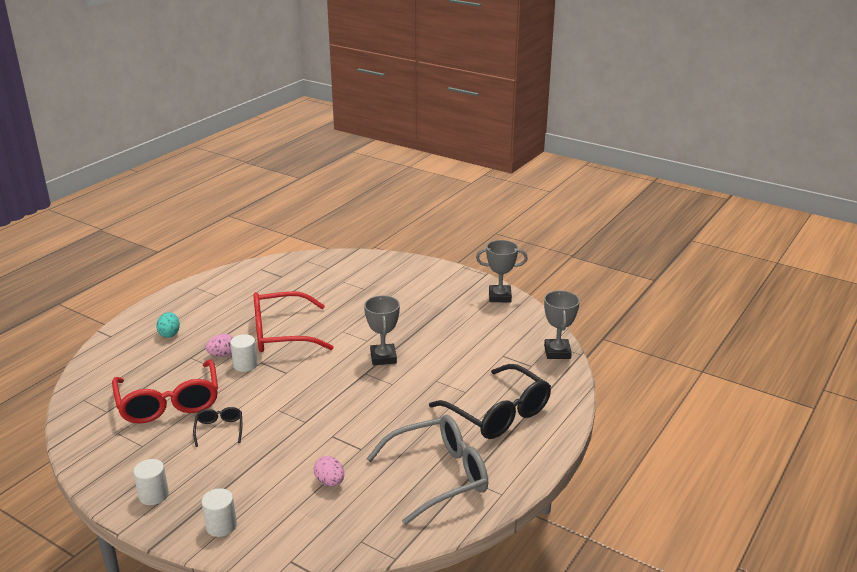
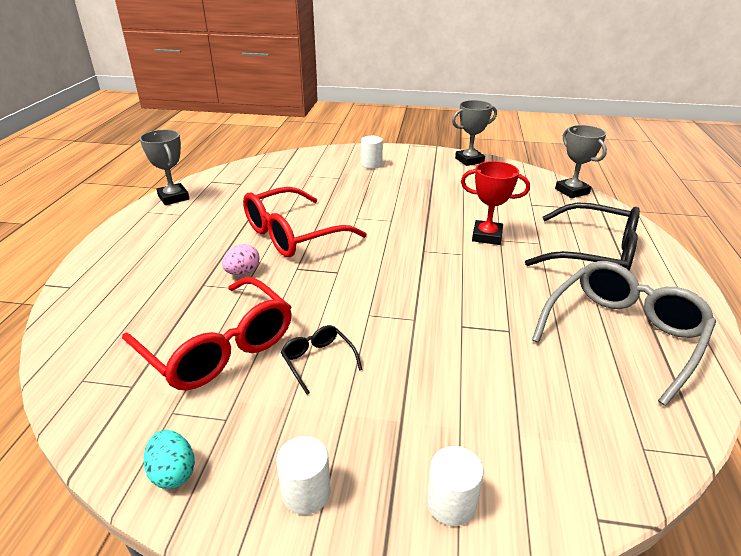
camera: 25 degrees left, 5 degrees up
(169, 334) = (153, 265): turquoise egg -> turquoise egg (173, 472)
(245, 365) = (281, 276): white cylinder -> white cylinder (371, 164)
(330, 482) = (520, 382): pink egg -> none
(383, 357) = (425, 232): grey trophy -> grey trophy (173, 197)
(428, 374) = (487, 236): none -> red trophy

